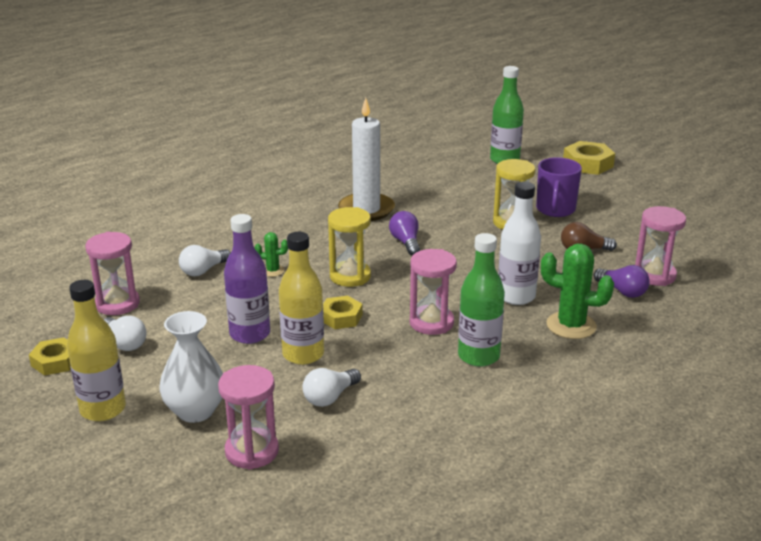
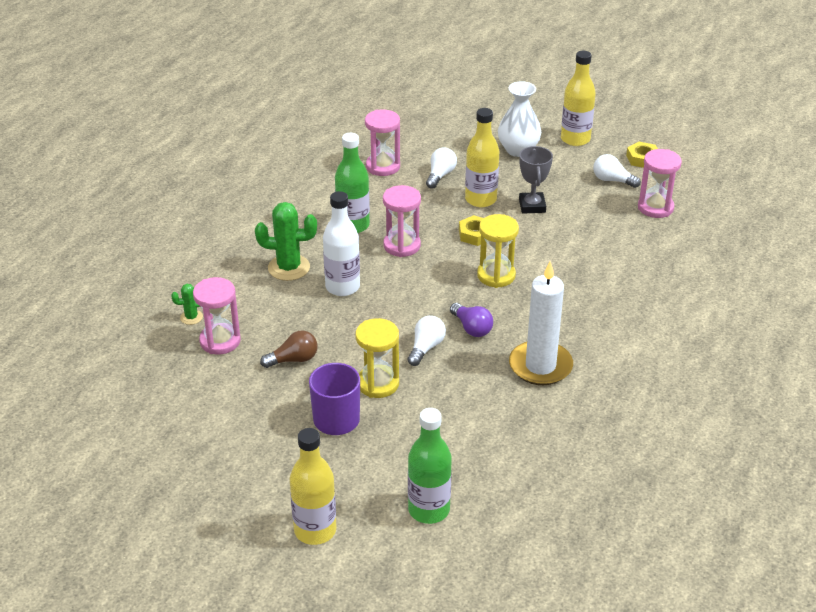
camera: 160 degrees right, 10 degrees up
(203, 271) = (624, 252): white light bulb -> white light bulb (426, 348)
(250, 334) = (532, 206): purple bottle -> grey trophy
(252, 451) = (464, 137): pink hourglass -> pink hourglass (383, 166)
(273, 271) = (566, 266): green cactus -> green cactus (191, 317)
(588, 164) = (315, 530): yellow nut -> yellow bottle
(622, 291) = (249, 314): purple light bulb -> none

